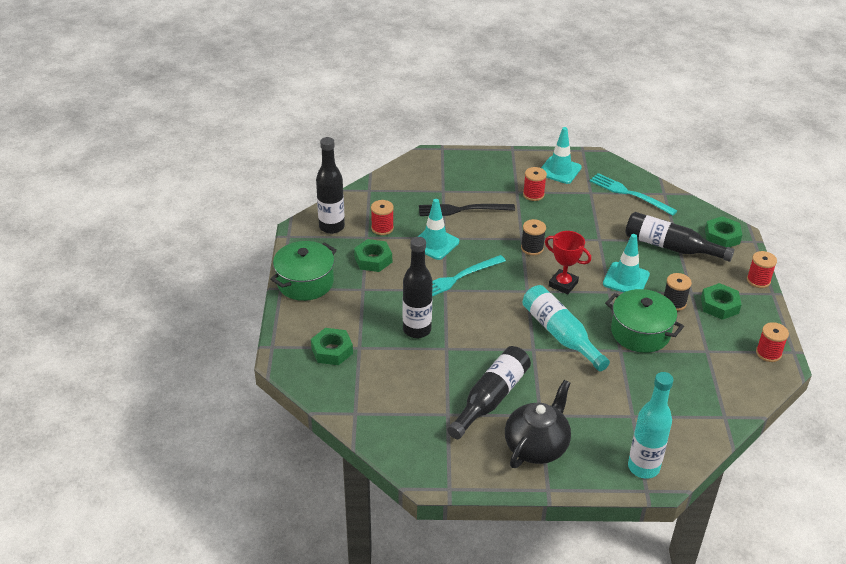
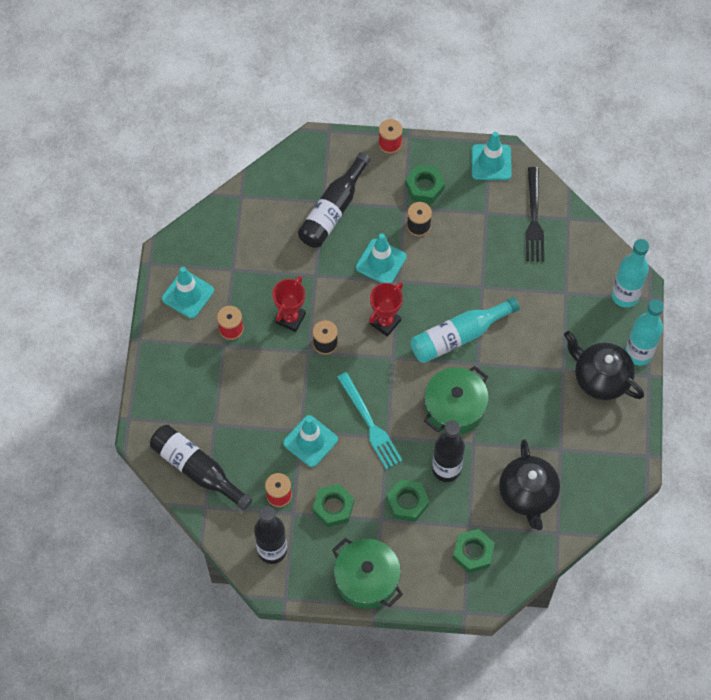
camera: 85 degrees left, 25 degrees up
(395, 389) = (527, 494): none -> black teapot
(462, 210) = (252, 406): black fork -> black fork (534, 218)
(491, 398) = (541, 409): black bottle -> black bottle (197, 469)
(552, 227) = (290, 318): none -> red trophy
(574, 480) = (638, 353): none -> turquoise bottle
(630, 194) = (239, 230): turquoise fork -> none
(640, 333) = (459, 264): green pot -> green pot (454, 408)
(722, 237) = (320, 158): green nut -> green nut (407, 502)
(768, 353) = (491, 162): red spool -> turquoise traffic cone

